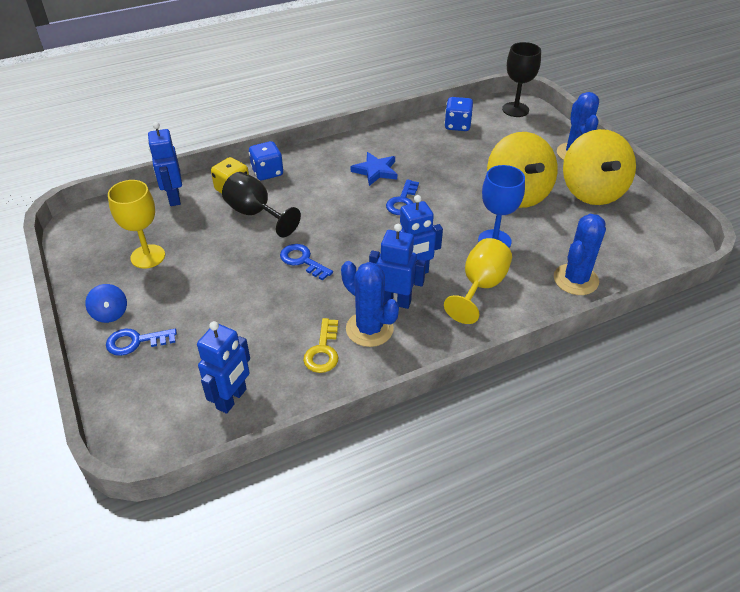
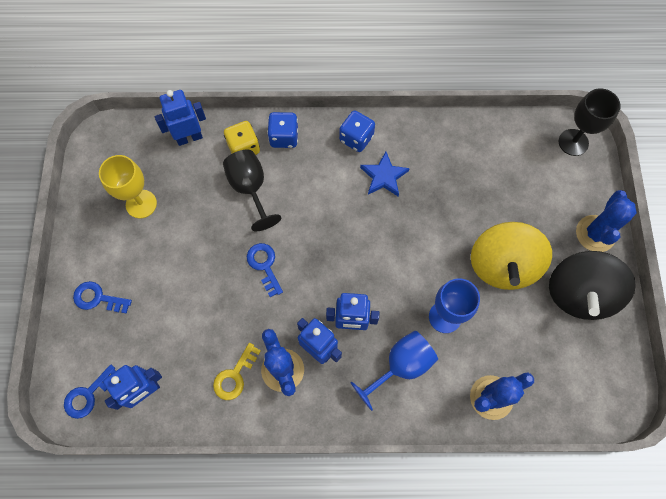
camera: 25 degrees right, 25 degrees up
(110, 313) = (89, 258): blue spinning top -> none
(174, 198) = (189, 137): blue robot -> blue robot turned 60 degrees clockwise
(402, 201) = (388, 229): blue key -> blue key (88, 395)
(457, 125) = (498, 142): blue dice -> blue dice (356, 138)
(480, 287) = (401, 366): yellow goblet -> blue goblet
(592, 191) = (579, 293): yellow spinning top -> black spinning top

